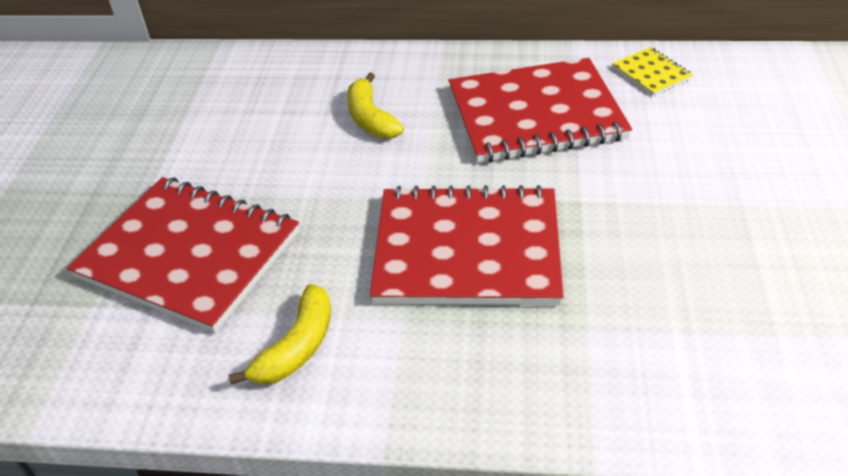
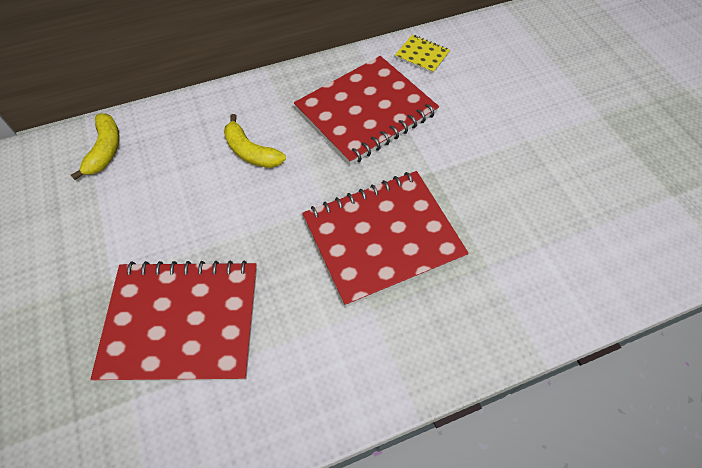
camera: 30 degrees left, 15 degrees up
(297, 347) = (312, 363): yellow banana -> yellow banana (105, 150)

